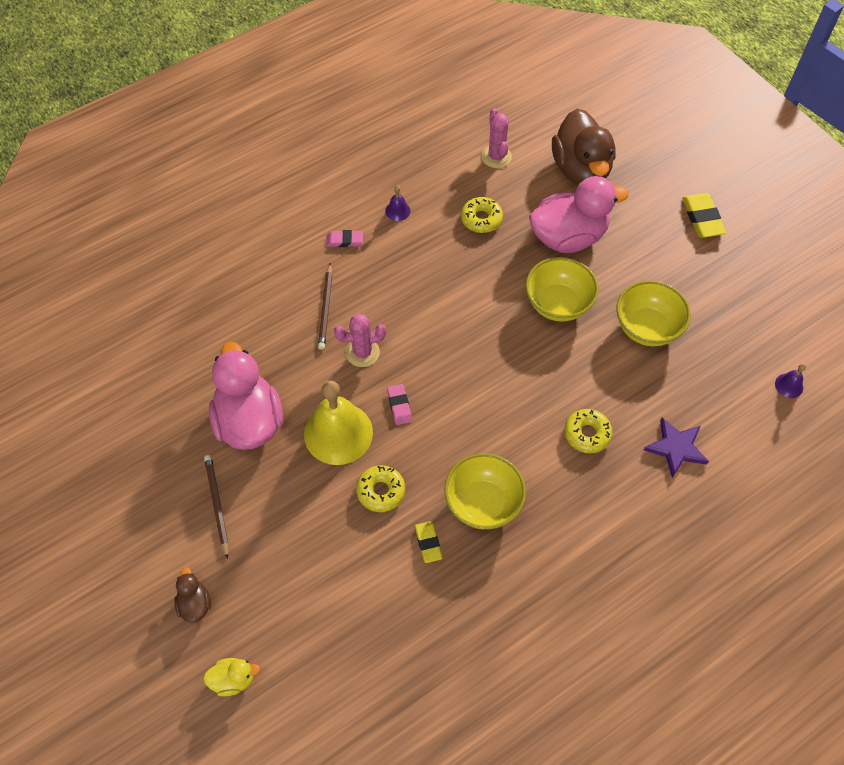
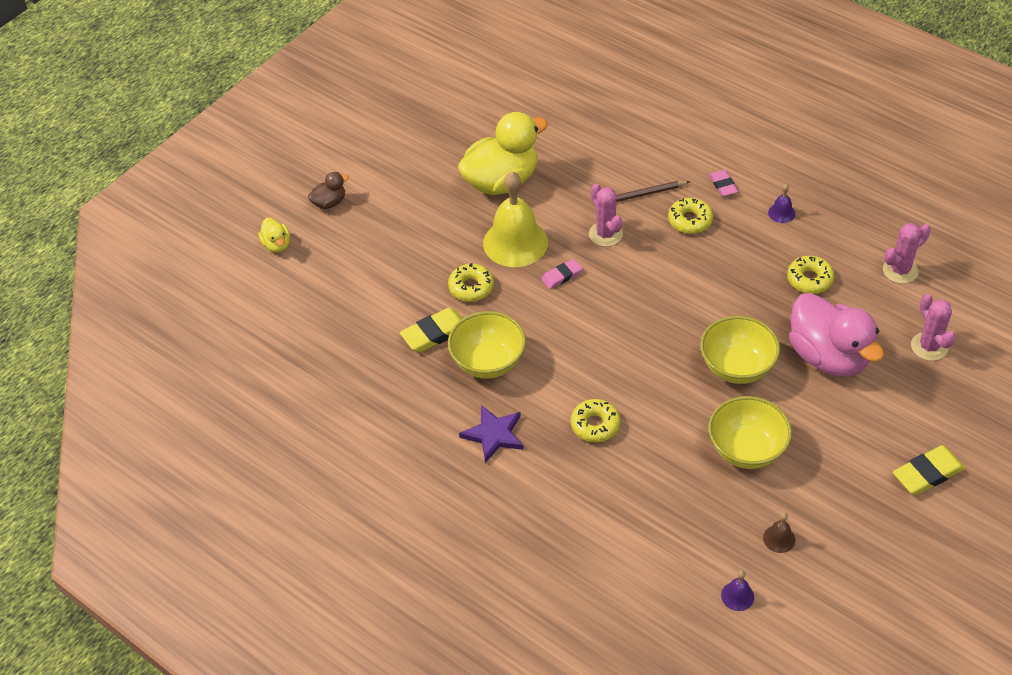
camera: 75 degrees right, 10 degrees down
(217, 505) = (417, 187): brown pencil -> none
(249, 421) = (501, 181): pink duck -> yellow duck
(375, 280) = (690, 220): none -> yellow donut
(428, 543) = (435, 333): yellow eraser -> yellow eraser, size x1.62
(581, 169) = (929, 347): brown duck -> pink cactus
(676, 448) = (612, 503): purple star -> purple star (494, 434)
(740, 337) = (779, 538): none -> brown bell

